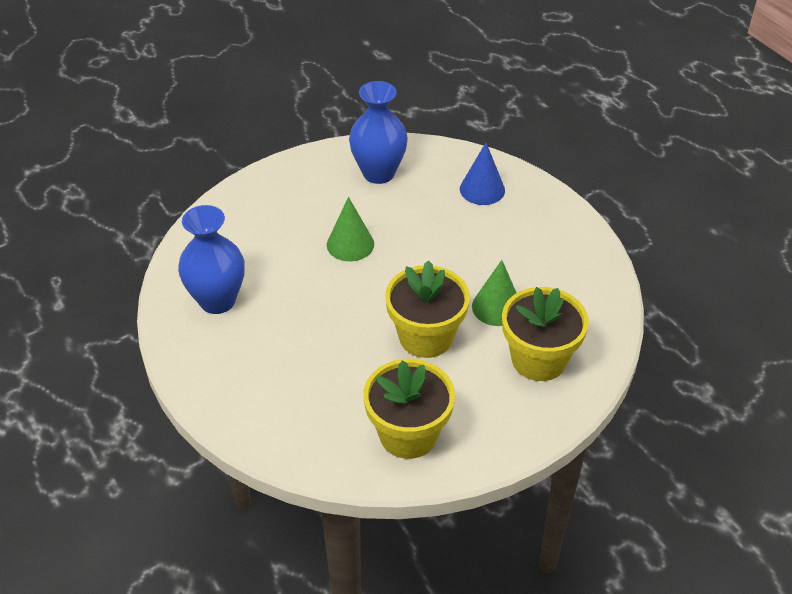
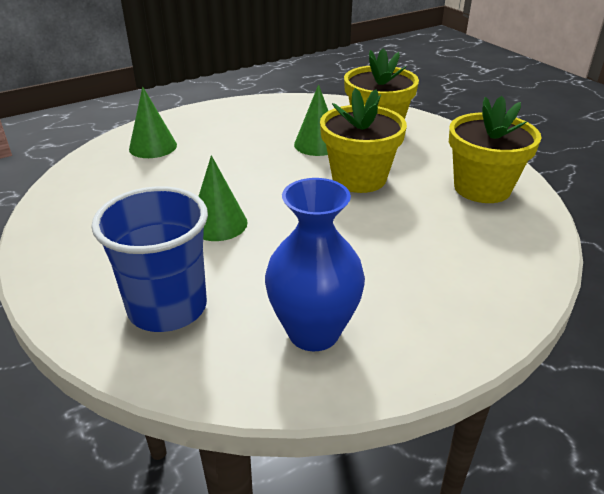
camera: 90 degrees left, 10 degrees down
(252, 228) = (167, 307): none -> blue cup
(378, 173) = (97, 206): blue vase -> none
(482, 189) = (153, 147): blue cone -> green cone

